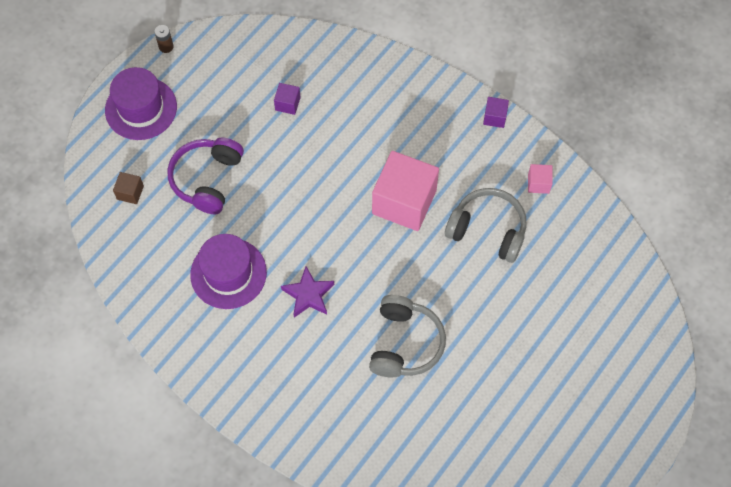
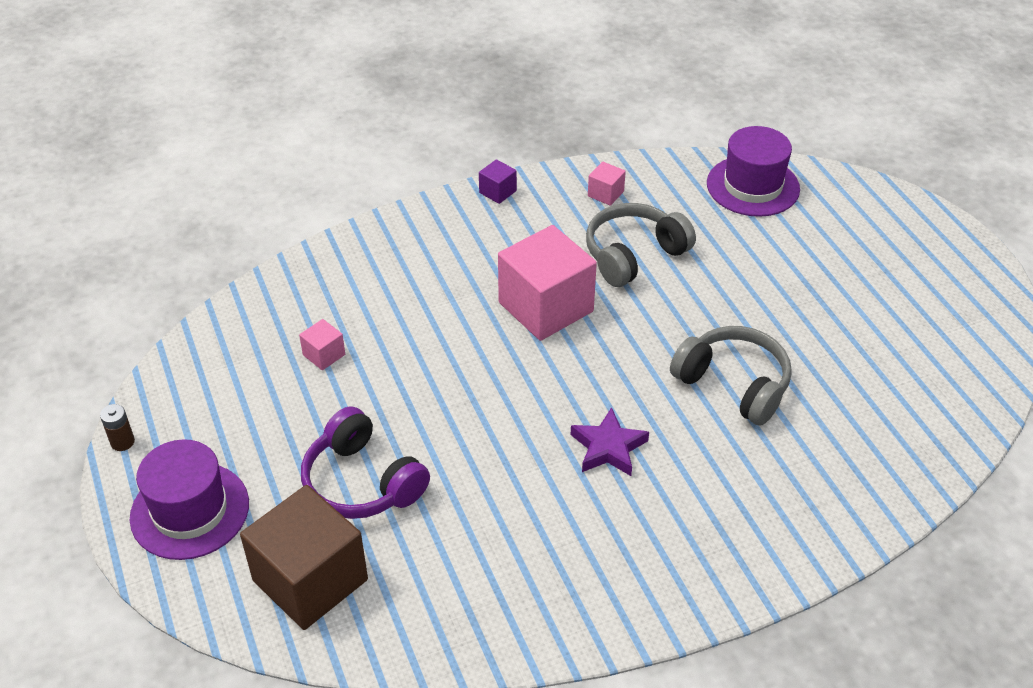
camera: 60 degrees left, 20 degrees down
(130, 192) = (310, 580): brown cube -> brown cube, size x2.33
(228, 273) = (520, 518): purple hat -> purple hat (753, 186)
(287, 104) = (324, 355): purple cube -> pink cube

